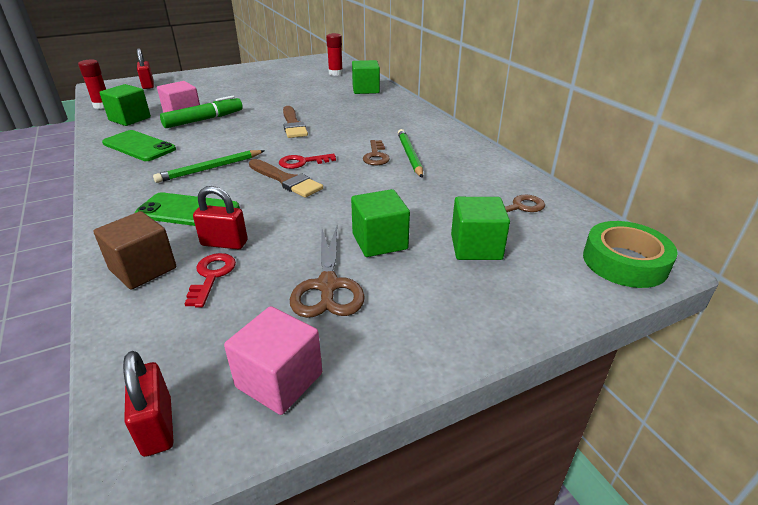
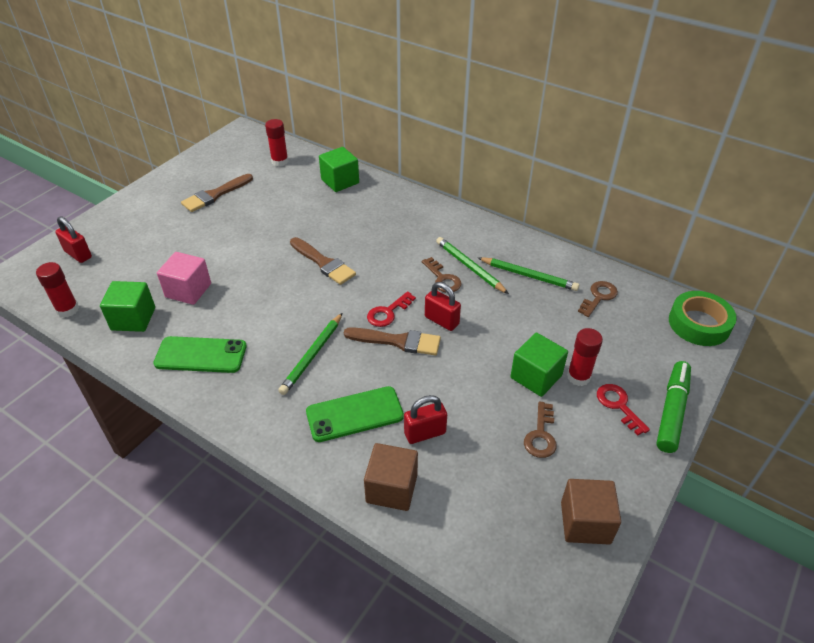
camera: 30 degrees left, 10 degrees up
(157, 426) = (550, 592): red padlock -> red padlock (441, 320)
(204, 120) = (221, 289): green marker -> green marker (672, 411)
(212, 276) = (451, 468): red key -> red key (618, 405)
(269, 79) = (215, 195): none -> brown brush
(279, 380) = (585, 522): pink cube -> brown cube
(327, 286) = (541, 435): brown scissors -> brown key
(424, 256) = (578, 377): none -> red glue stick
(460, 174) = (529, 276): none -> green pencil
(476, 247) = (603, 352): green cube -> none

